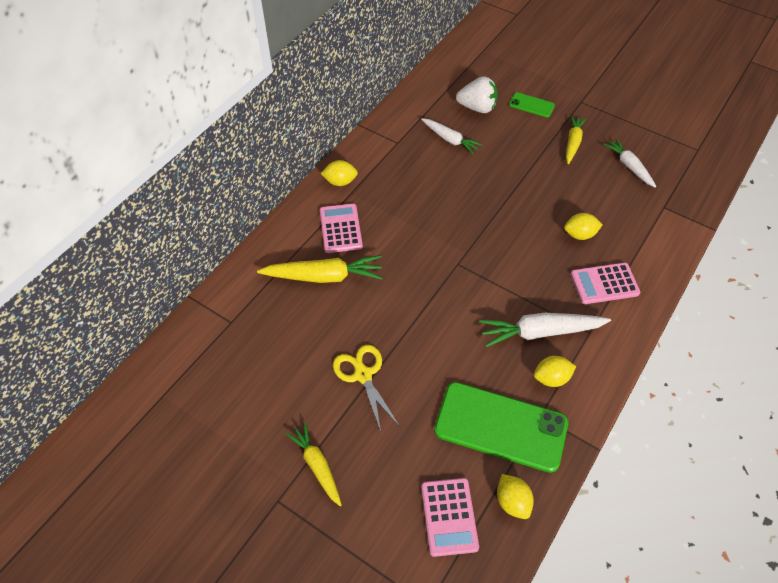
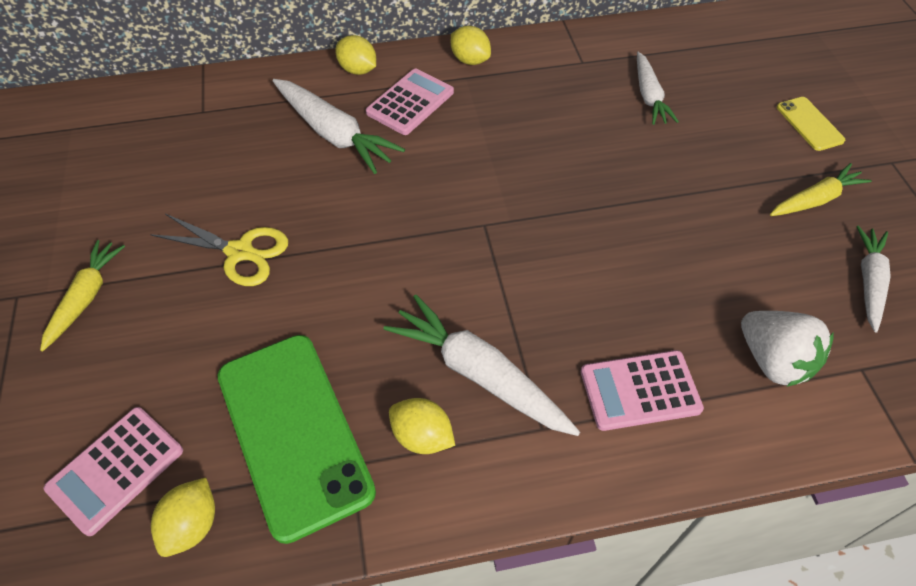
camera: 45 degrees right, 0 degrees up
(324, 276) = (334, 134): yellow carrot -> white carrot
(363, 375) = (240, 252): yellow scissors -> yellow scissors turned 90 degrees clockwise
(477, 108) = (729, 84): white strawberry -> white strawberry (773, 360)
(531, 105) = (809, 124): green phone -> yellow phone
(580, 234) = (682, 308): yellow lemon -> yellow lemon (358, 70)
(604, 284) = (640, 390): pink calculator -> pink calculator turned 45 degrees counterclockwise

